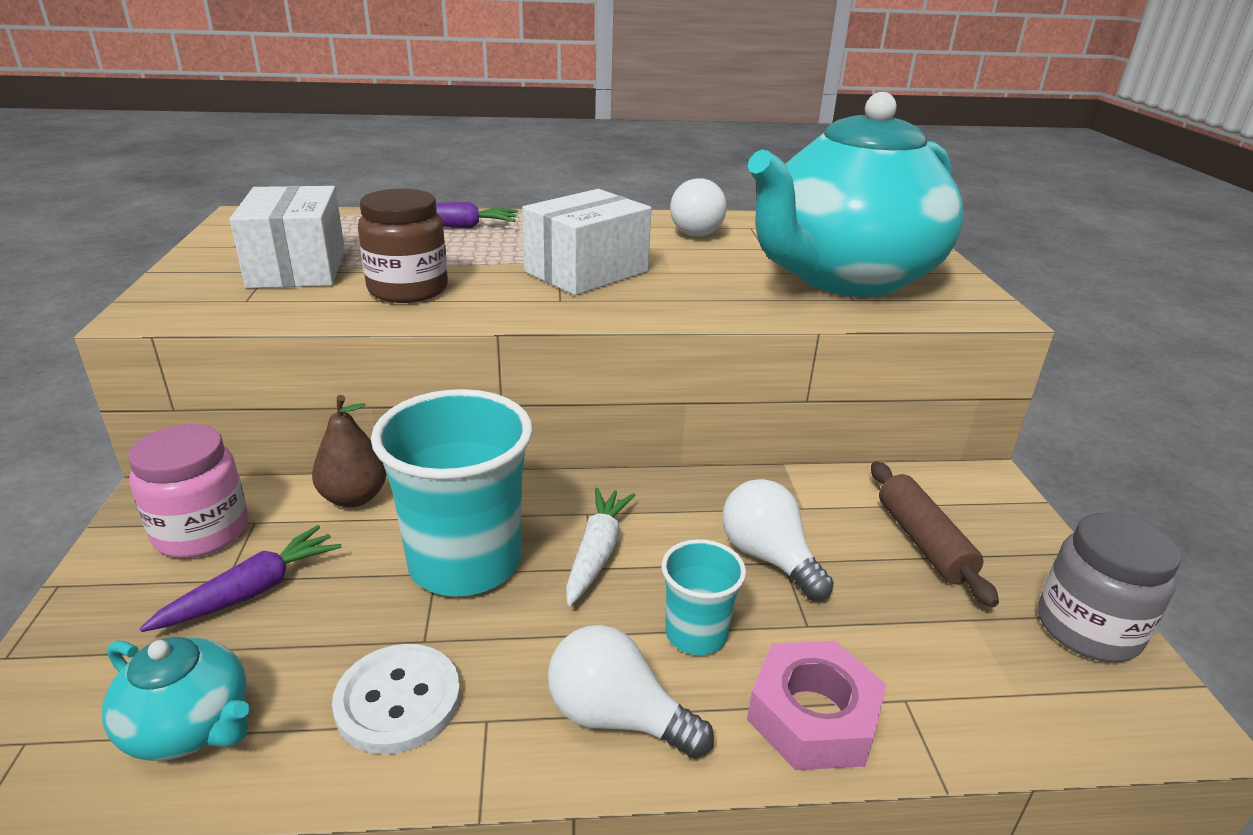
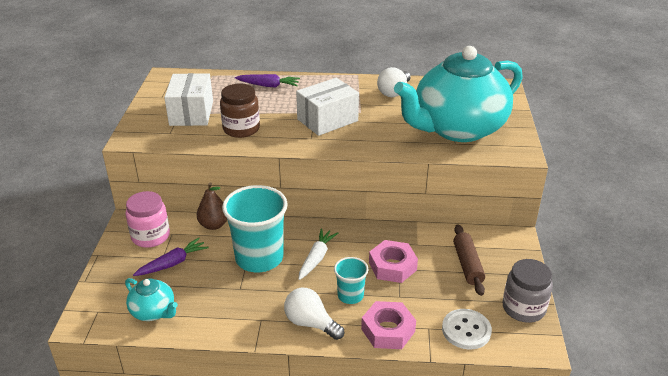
camera: 10 degrees right, 5 degrees up
(398, 700) = (228, 310): white button -> white button (466, 330)
(768, 558) = (392, 266): white light bulb -> pink nut

